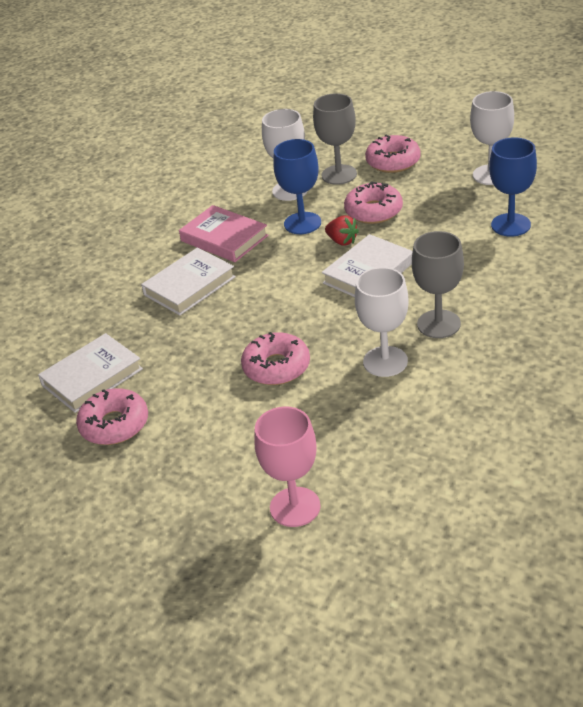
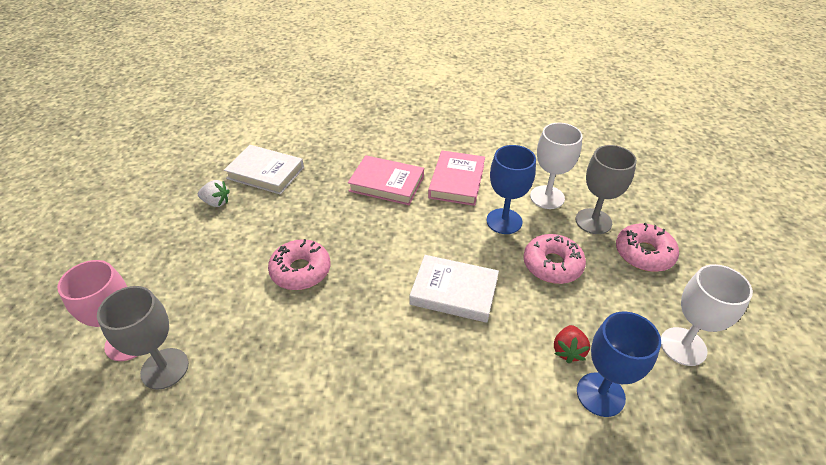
camera: 60 degrees right, 5 degrees up
(114, 425) = (216, 202): pink donut -> white strawberry
(189, 286) = (386, 184): white book -> pink book
(342, 241) = (492, 257): red strawberry -> red strawberry (568, 351)
(385, 361) = (327, 347): white goblet -> none
(438, 324) = (397, 375): grey goblet -> grey goblet (165, 368)

